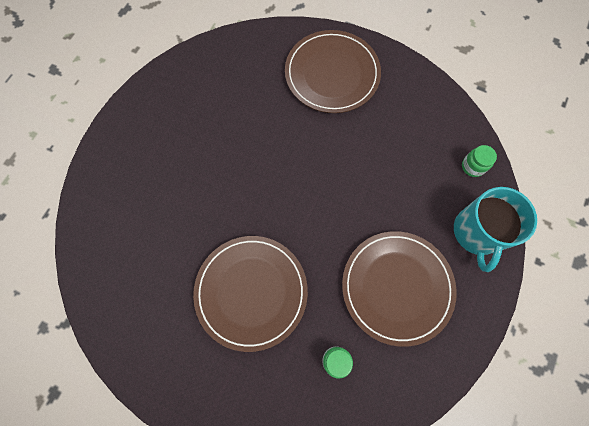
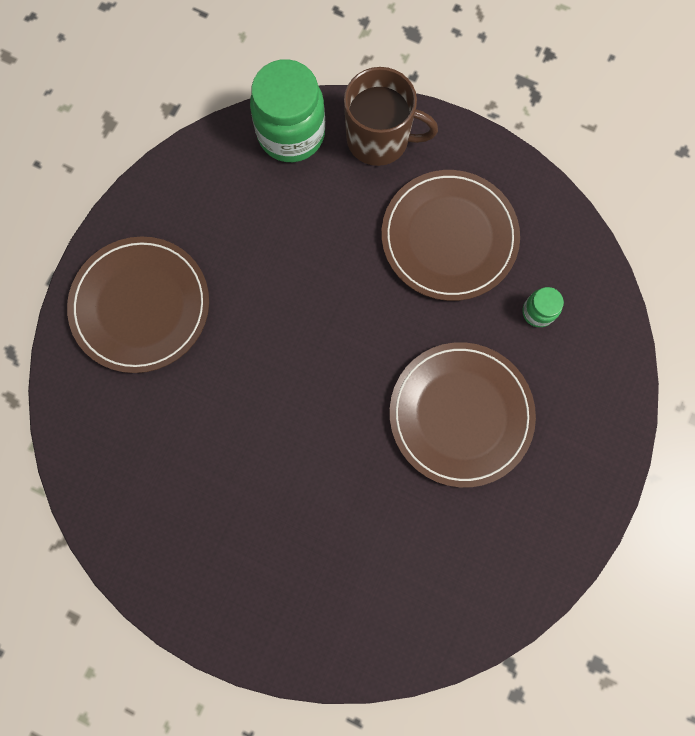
camera: 90 degrees left, 5 degrees up
(472, 166) = (291, 134): green jar -> green jar, size x2.17
(477, 232) = (379, 139): turquoise mug -> brown mug

